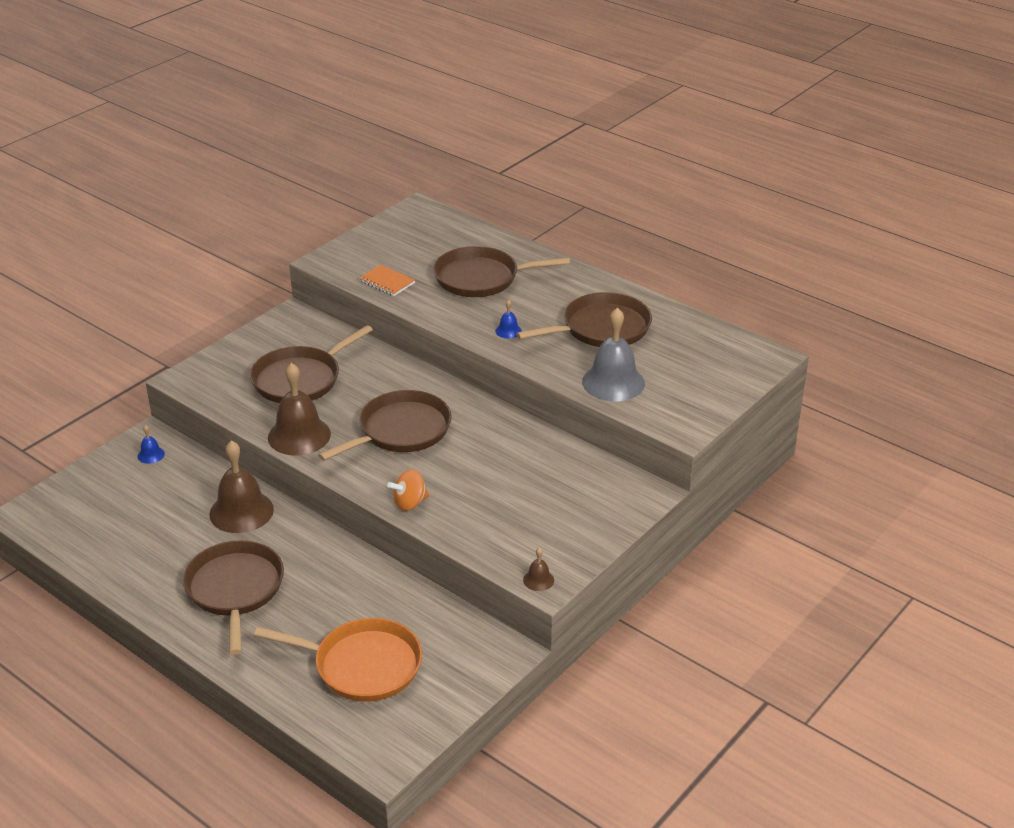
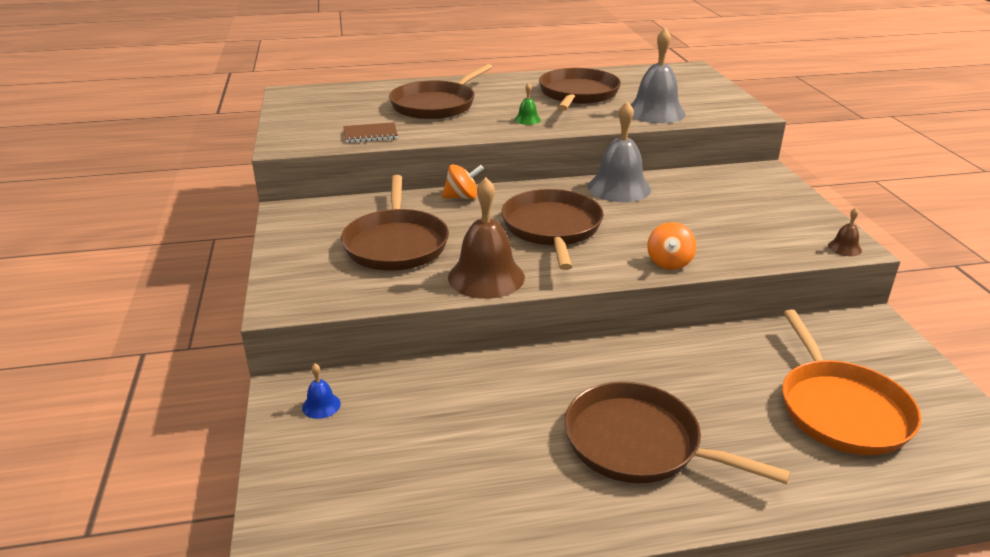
camera: 50 degrees left, 5 degrees down
(241, 511) = (506, 384): brown bell -> none
(362, 665) = (840, 409): orange pan -> orange pan turned 120 degrees clockwise
(387, 282) = (370, 134): orange notebook -> brown notebook
(401, 370) = (462, 197): none -> orange spinning top
(508, 331) = (527, 119): blue bell -> green bell
(510, 431) = (619, 188): none -> grey bell

